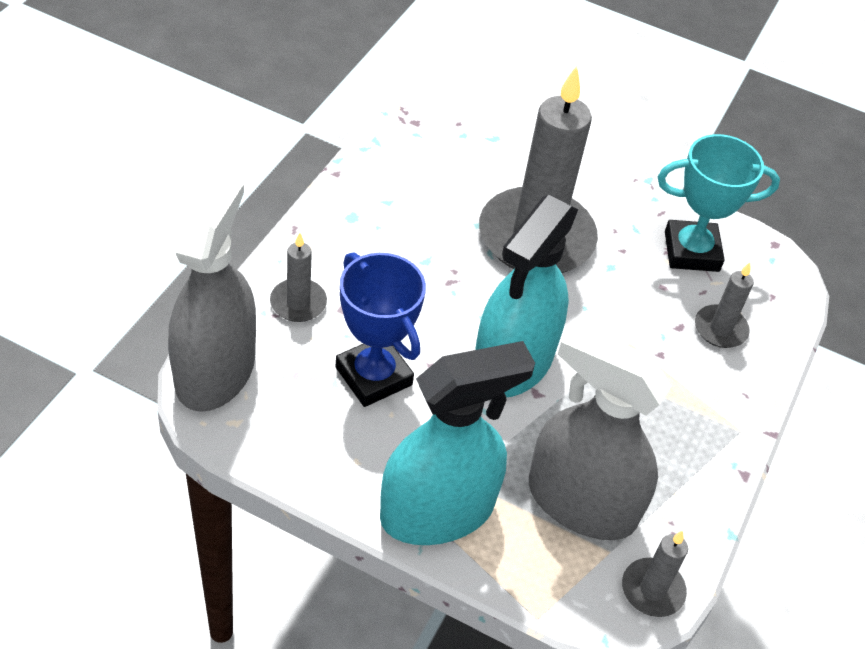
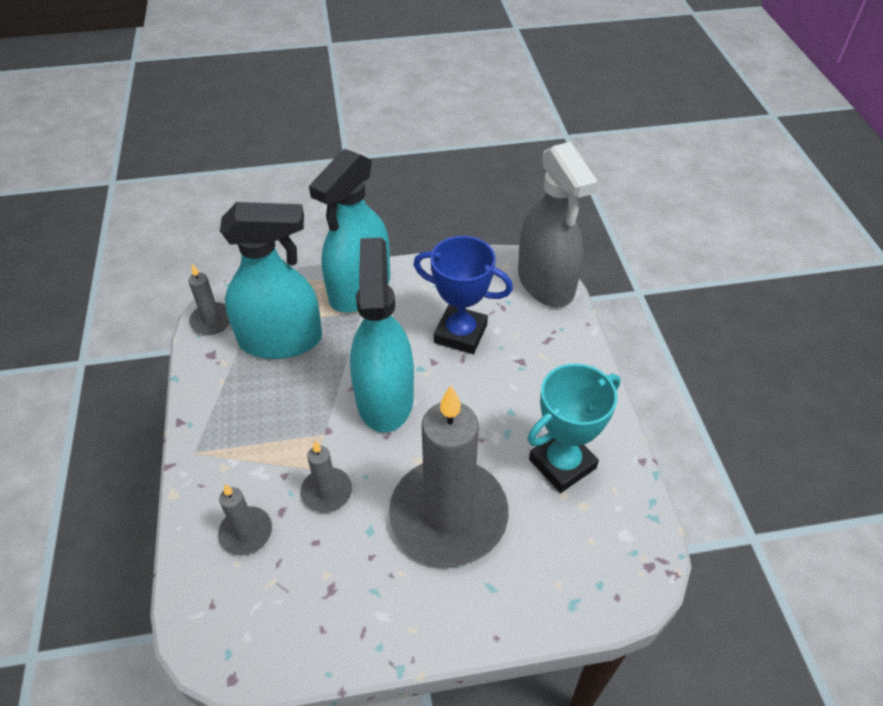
camera: 150 degrees right, 0 degrees up
(298, 303) = (550, 347): grey candle -> grey candle (327, 492)
(581, 503) = (281, 340): grey spray bottle -> turquoise spray bottle
(691, 251) = (310, 602): turquoise trophy -> turquoise trophy (562, 464)

